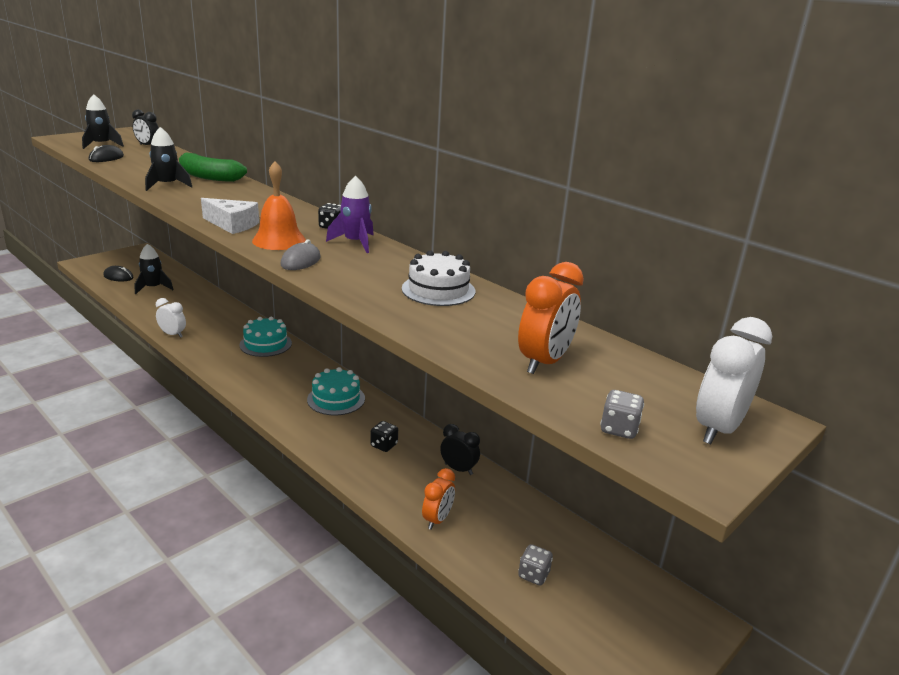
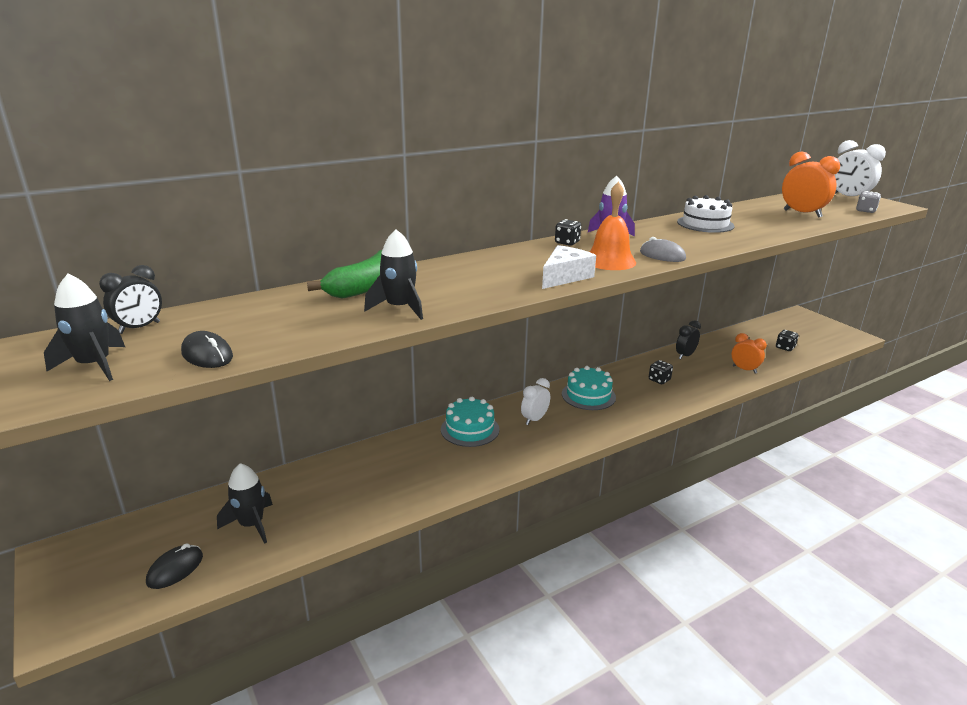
camera: 75 degrees left, 0 degrees up
(173, 334) = (424, 497): white clock -> white clock (534, 419)
(533, 575) = (785, 348): grey dice -> black dice

